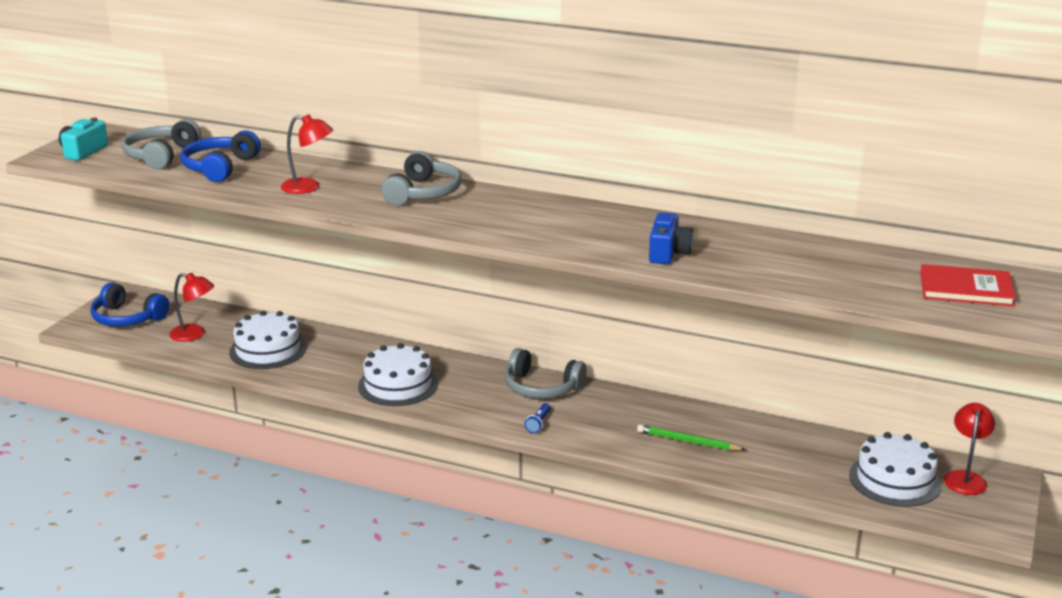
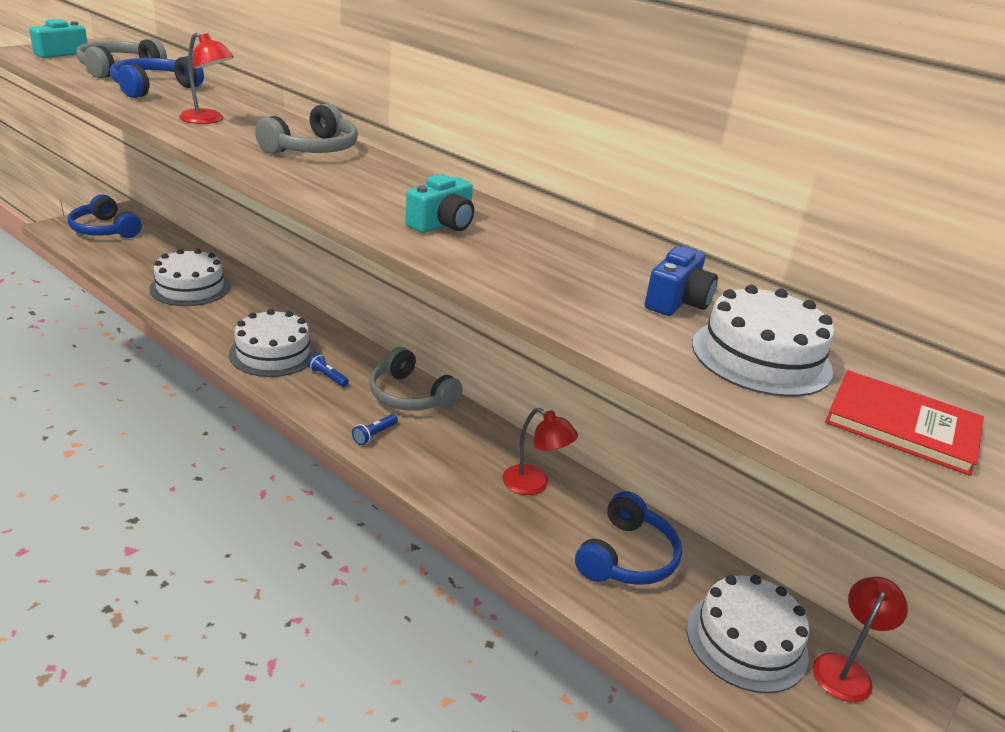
camera: 15 degrees right, 5 degrees up
(194, 334) = (143, 258): red lamp -> red lamp (534, 485)
(461, 391) = (327, 377): none -> blue flashlight
(587, 231) = (442, 224): none -> turquoise camera
(668, 253) = (513, 270): blue camera -> blue camera (677, 301)
(688, 441) = (520, 506): green pencil -> none
(785, 453) = (627, 557): none -> blue headphones
(864, 270) = (761, 357): none -> white cake

